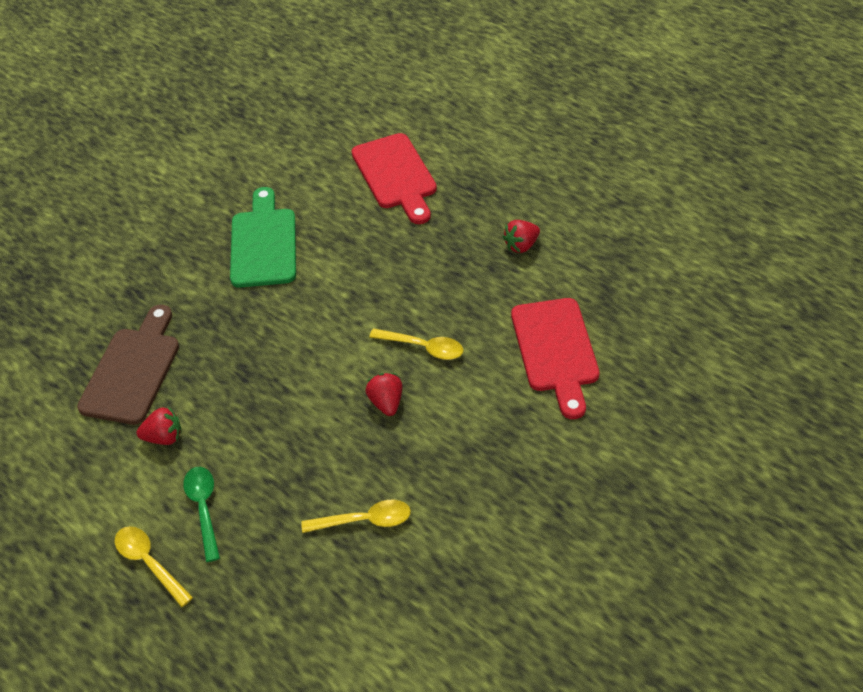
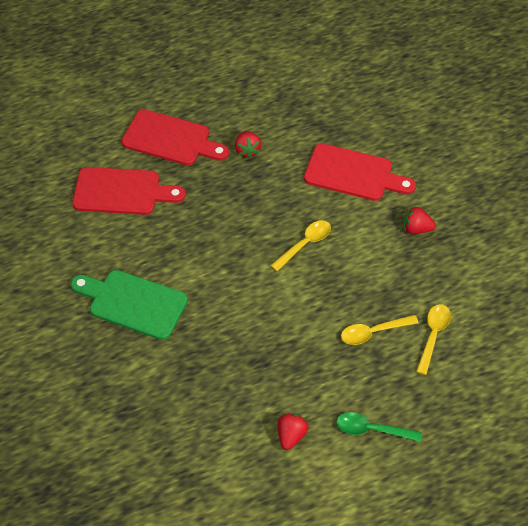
camera: 65 degrees left, 5 degrees up
(133, 370) = (210, 437): brown cutting board -> none
(149, 563) = (401, 480): yellow spoon -> yellow spoon (373, 332)
(386, 402) = (341, 285): red strawberry -> red strawberry (416, 229)
(490, 180) = (171, 139): none -> red cutting board

